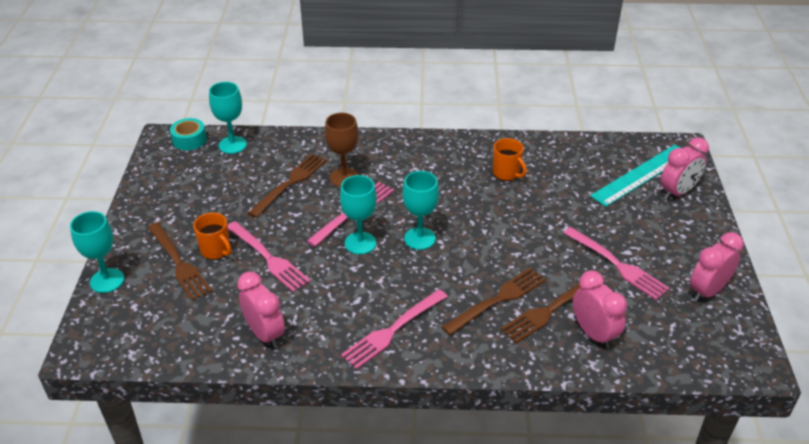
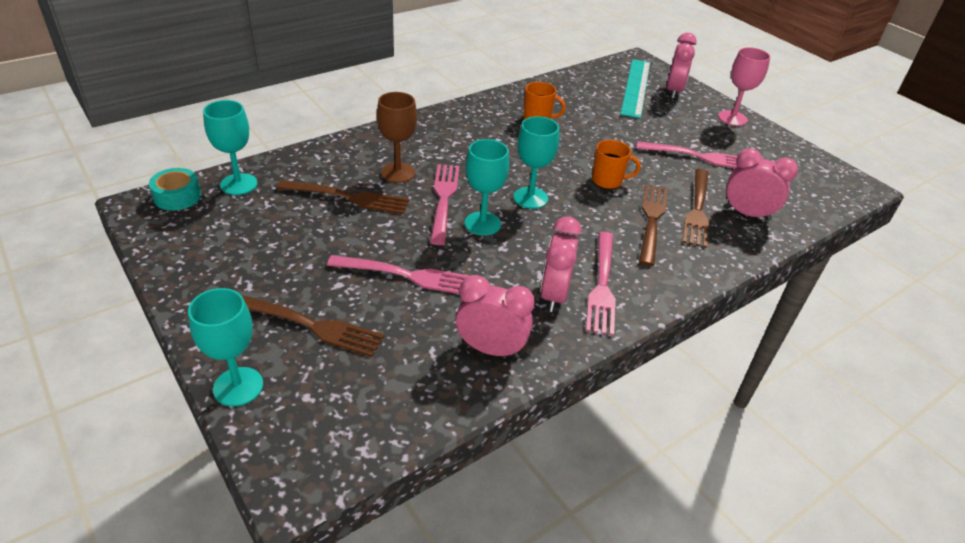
camera: 40 degrees left, 0 degrees up
(216, 250) = (341, 293): orange mug -> orange mug (608, 181)
(290, 183) = (348, 197): brown fork -> brown fork turned 105 degrees clockwise
(706, 242) = (732, 118): none -> pink goblet
(707, 291) = (775, 151): pink clock -> pink clock (554, 295)

